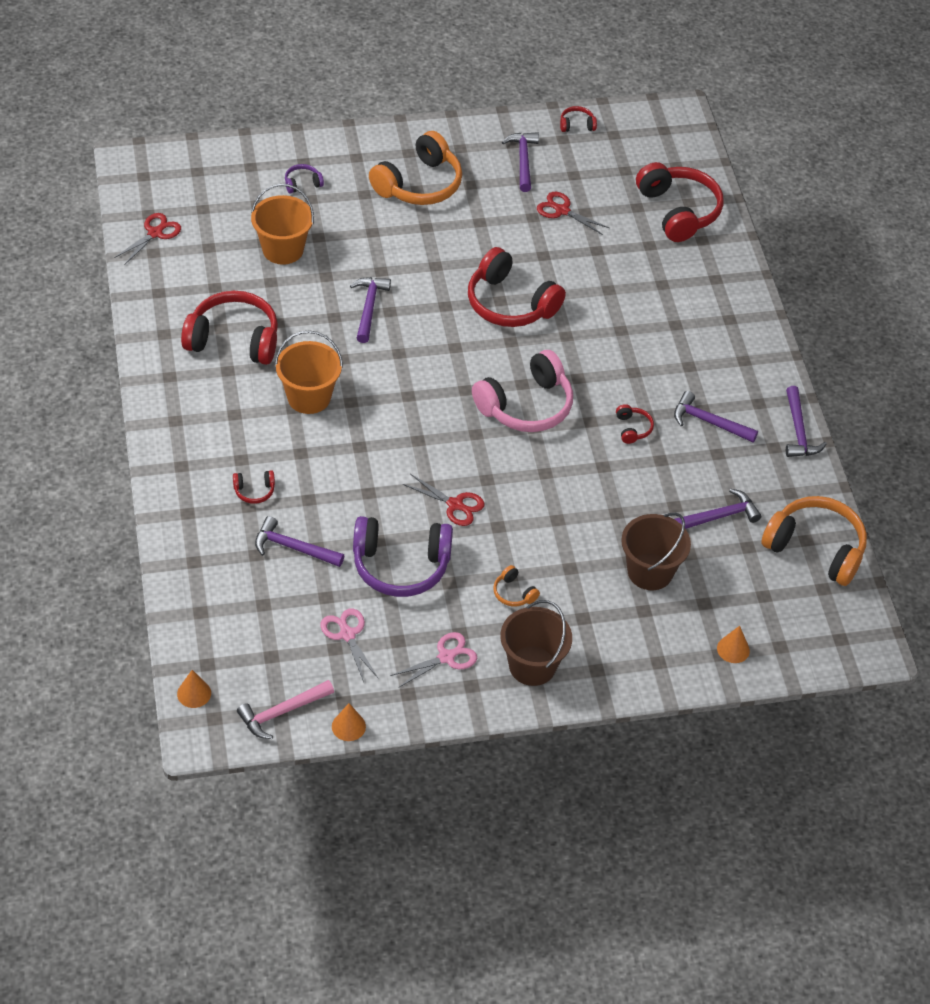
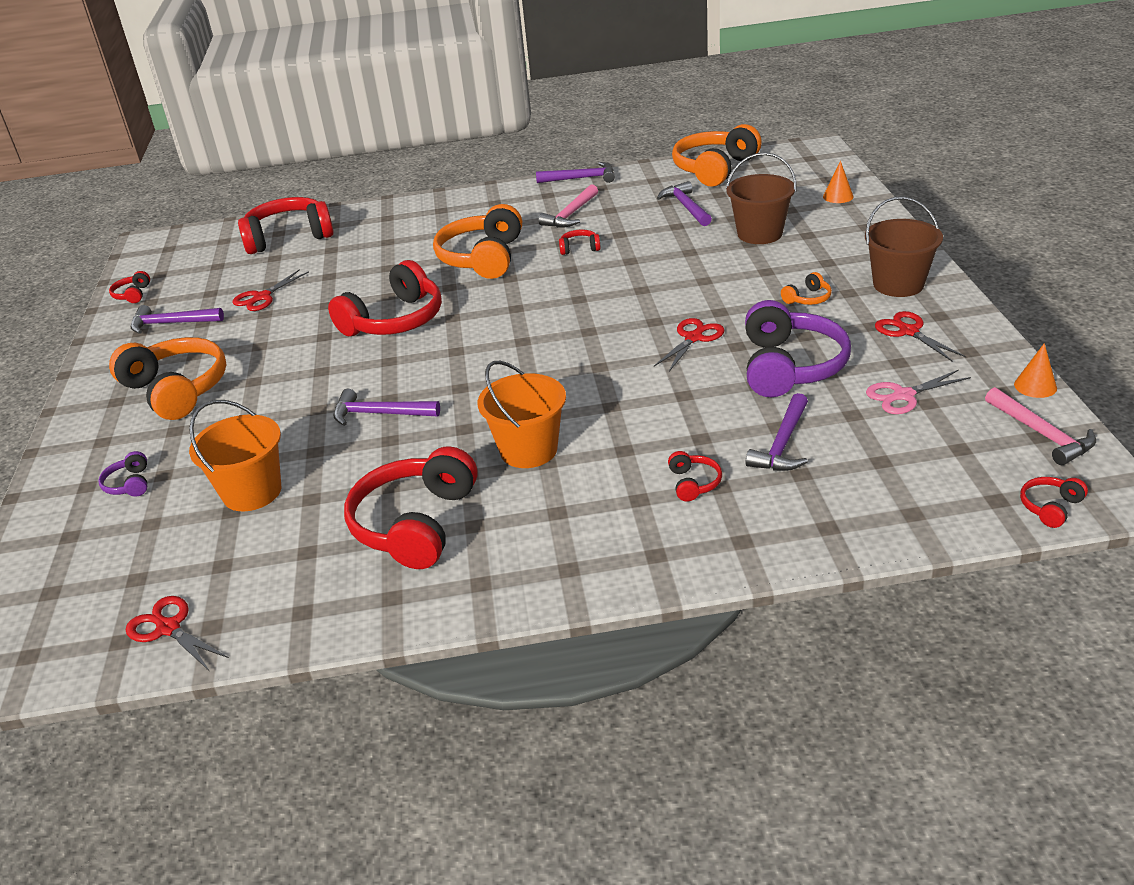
camera: 80 degrees left, 15 degrees down
(194, 693) = (1050, 507): orange cone -> red headphones
(446, 657) = (908, 331): pink scissors -> red scissors
(526, 406) = (548, 304): pink headphones -> none
(620, 357) = (482, 258): none -> orange headphones
(709, 422) = (571, 214): purple hammer -> pink hammer

